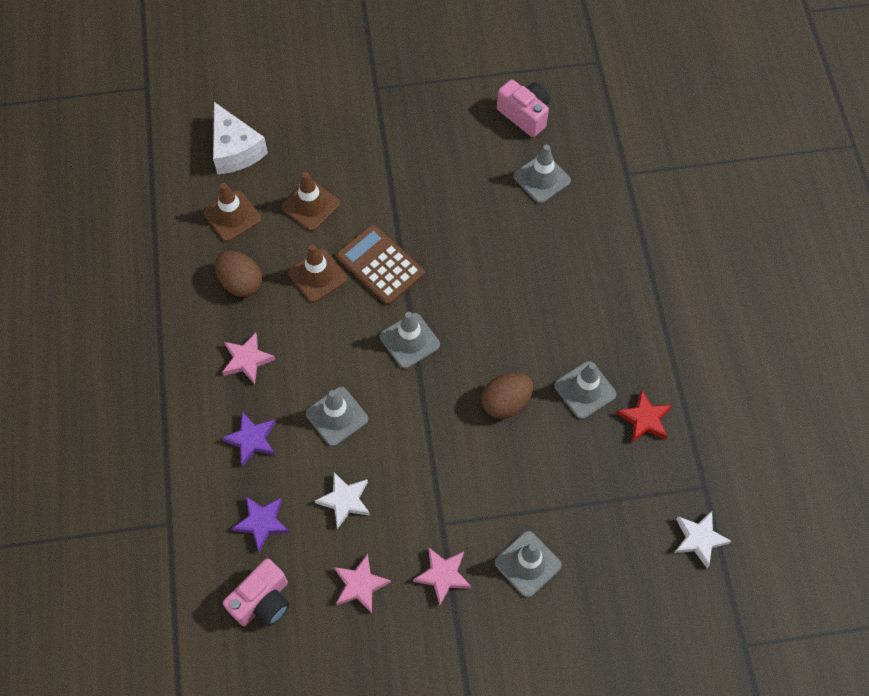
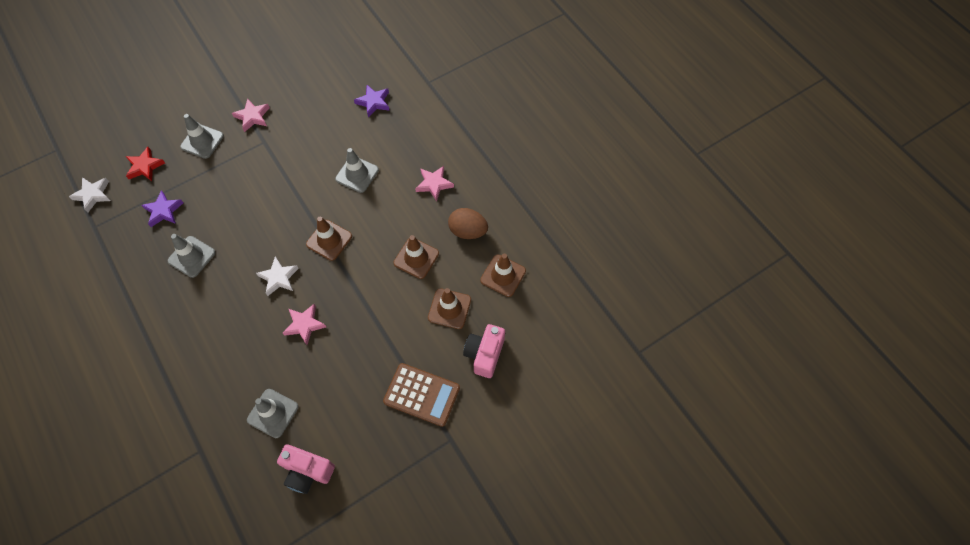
camera: 155 degrees right, 0 degrees up
(235, 150) = (533, 329): white cheese -> none
(252, 440) = (404, 141): purple star -> purple star (163, 211)
(263, 601) = (353, 68): pink camera -> pink camera (484, 354)
(345, 500) = (329, 131): white star -> white star (279, 278)
(360, 585) = (300, 95): pink star -> pink star (304, 325)
(380, 265) = (374, 284): brown calculator -> brown calculator (422, 394)
(409, 341) = (329, 240): grey traffic cone -> brown traffic cone
(506, 402) = (246, 226): brown egg -> none
(645, 419) = (143, 254): red star -> red star (145, 166)

